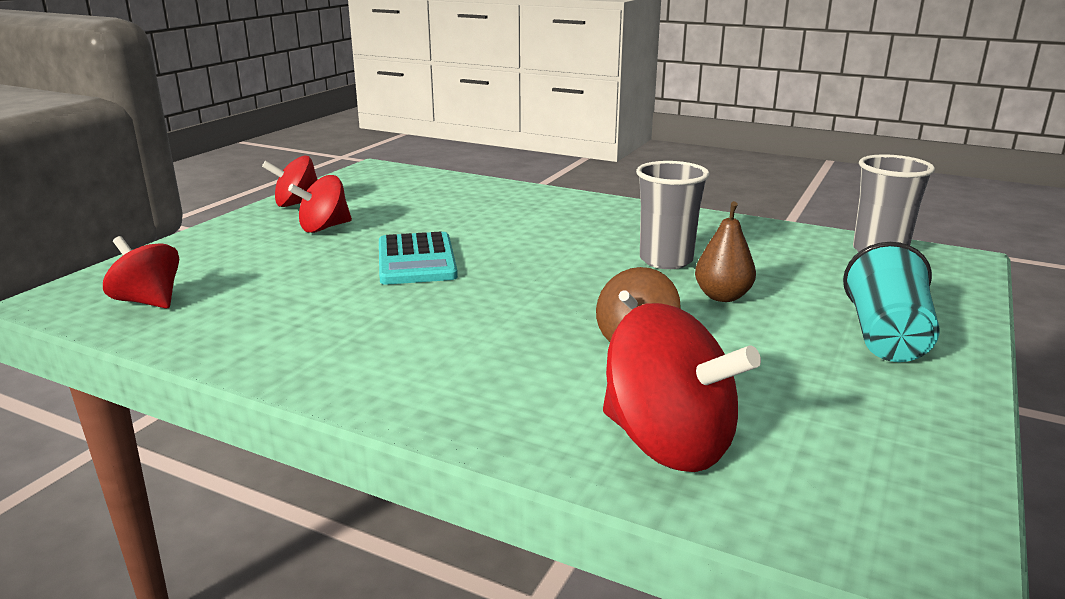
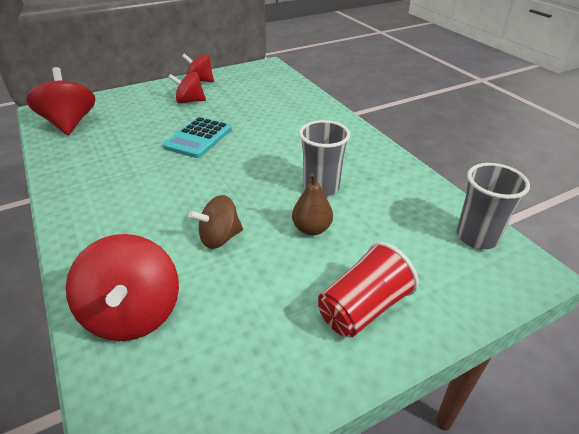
camera: 35 degrees right, 15 degrees up
(148, 301) = (70, 124): red spinning top -> red spinning top, size x1.58
(886, 337) = (363, 308): turquoise cup -> red cup

